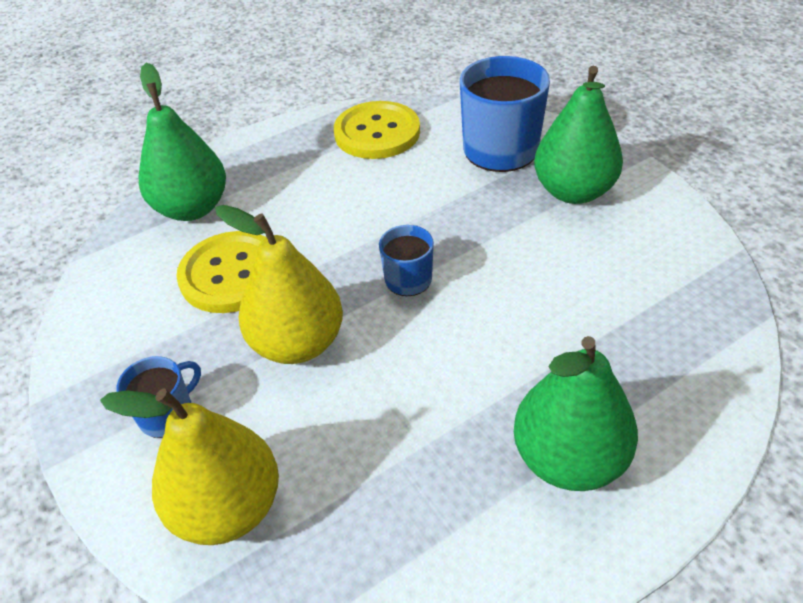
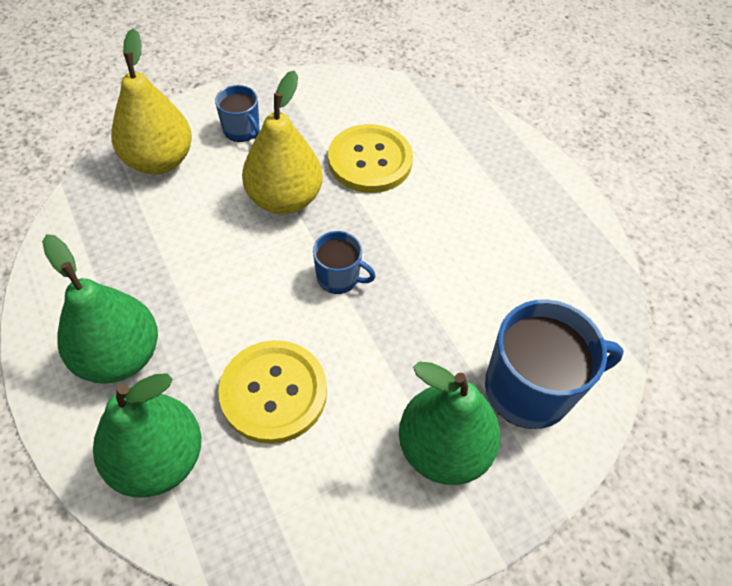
camera: 90 degrees right, 10 degrees up
(192, 208) = (457, 135): green pear -> green pear (158, 459)
(377, 133) = (566, 275): yellow button -> yellow button (273, 392)

